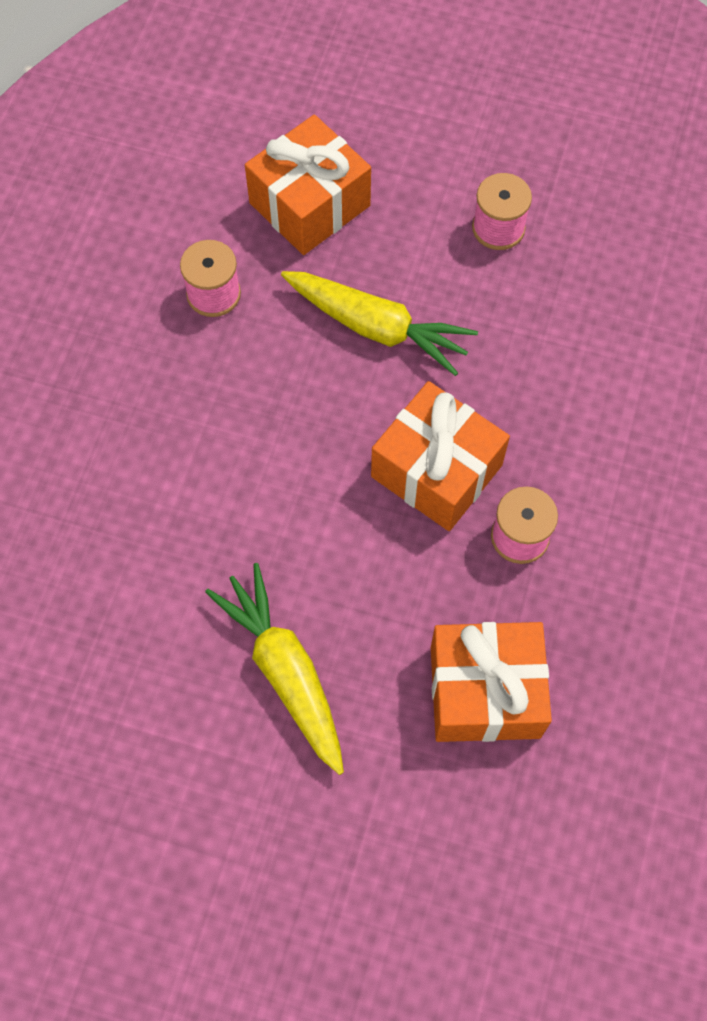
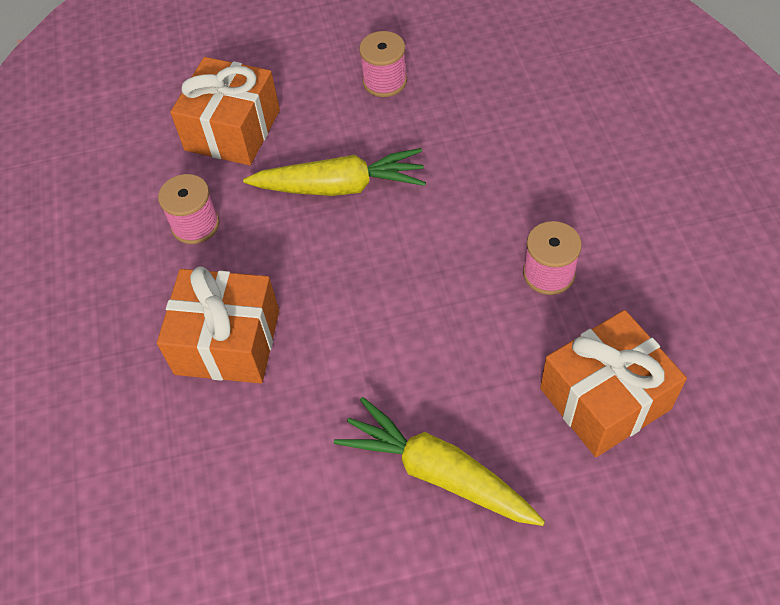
camera: 25 degrees left, 10 degrees down
(436, 470) = (454, 260): orange gift -> orange gift (227, 342)

